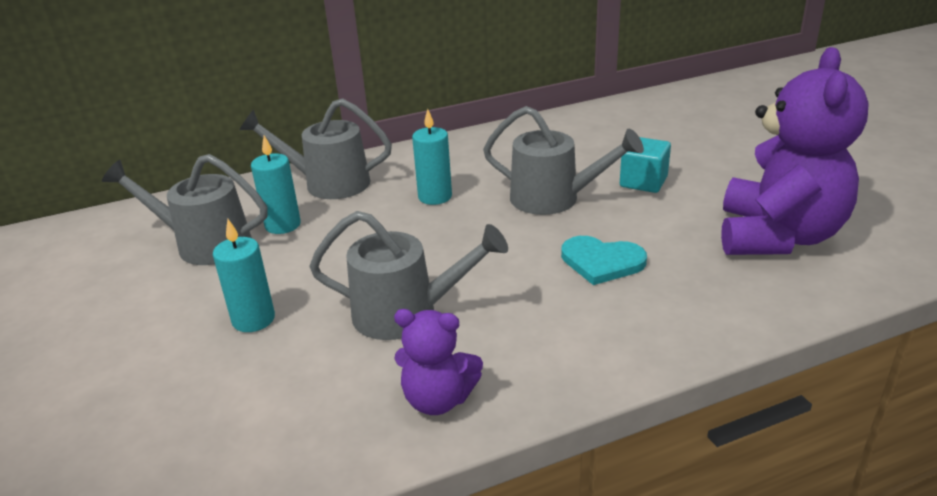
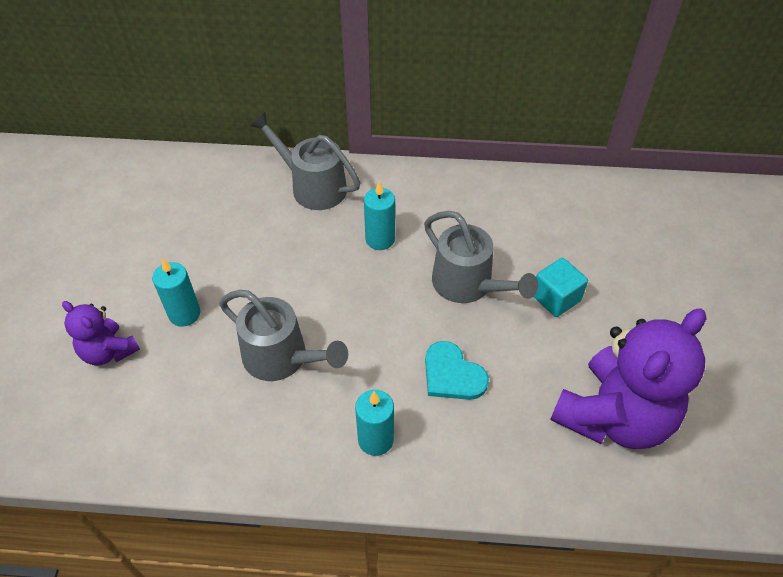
camera: 25 degrees right, 20 degrees up
(204, 244) = (193, 218): grey watering can -> none
(283, 225) = (254, 222): turquoise candle -> turquoise candle (375, 439)
(438, 399) = (252, 449): purple teddy bear -> purple teddy bear (109, 351)

